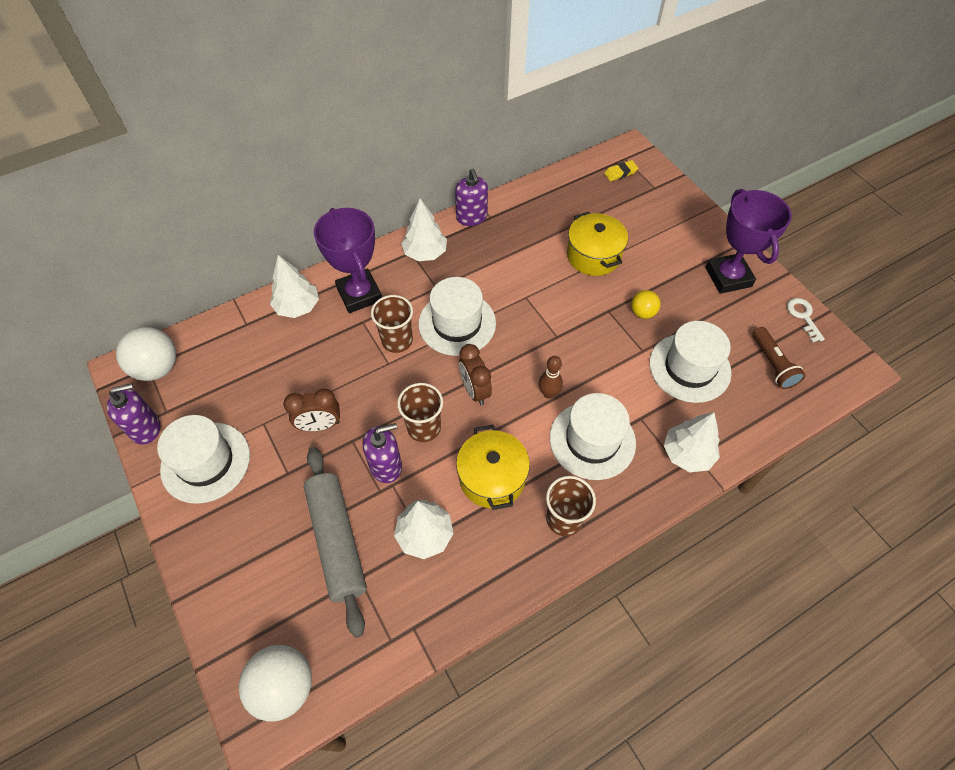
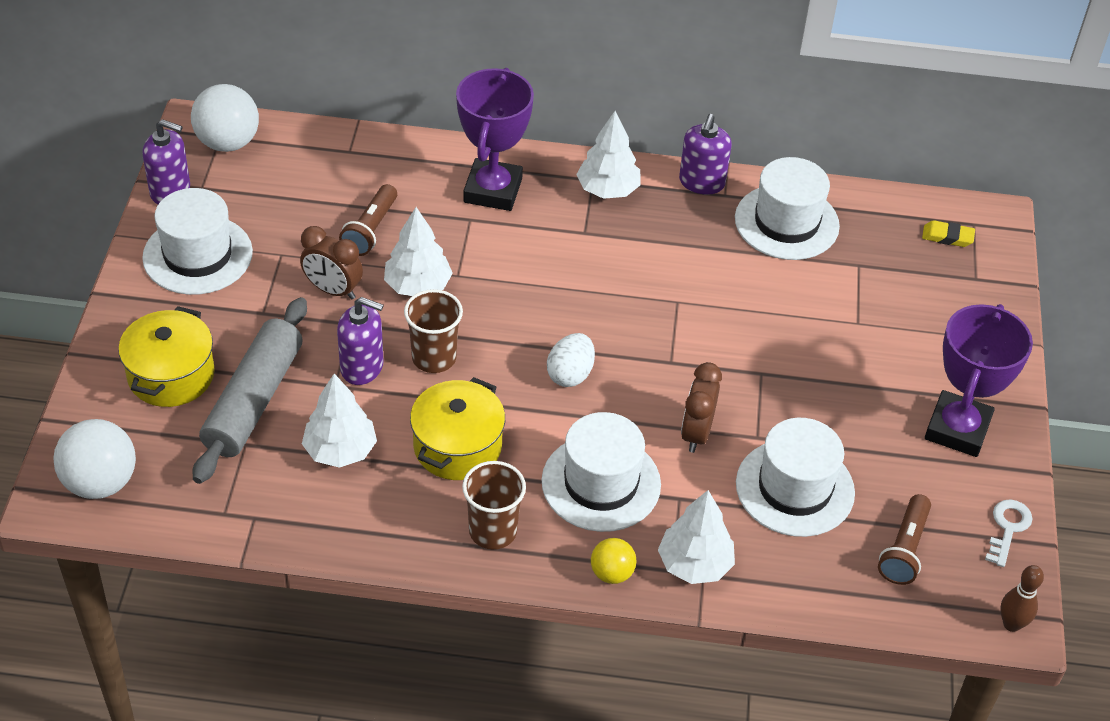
camera: 35 degrees right, 10 degrees down
(297, 307) = (416, 165): white tree -> white tree (417, 286)
(307, 368) = (371, 230): none -> brown flashlight
(397, 341) = (488, 259): brown cup -> none
(457, 323) = (570, 281): white hat -> white hat (786, 222)
(475, 390) = (522, 357): brown clock -> brown clock (696, 433)
(511, 382) = (570, 374): none -> white egg
(548, 393) = (600, 410): brown bowling pin -> brown bowling pin (1011, 624)
(593, 256) = (807, 307): yellow pot -> yellow pot (171, 375)
(642, 313) = (801, 400): yellow ball -> yellow ball (612, 573)

